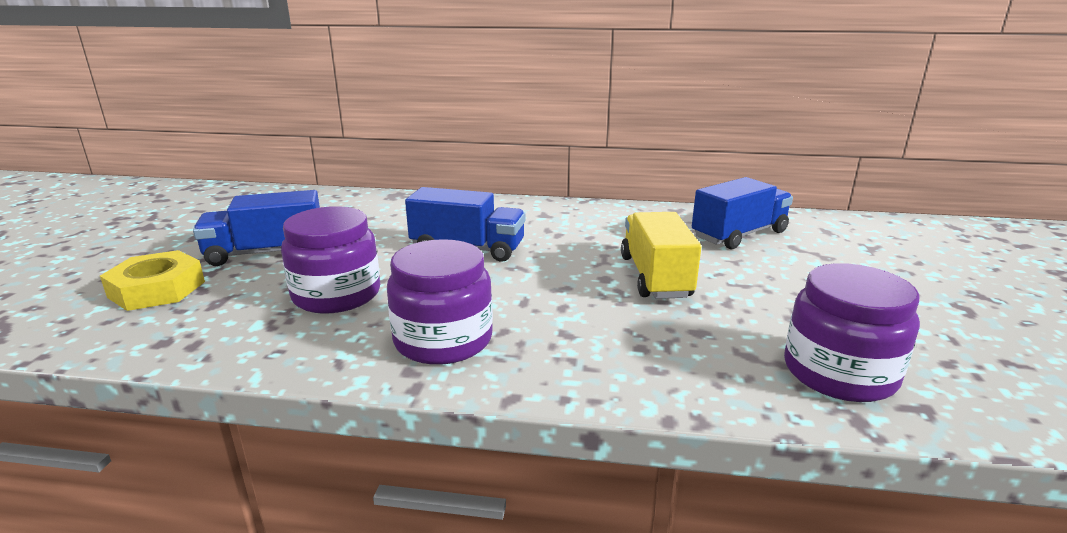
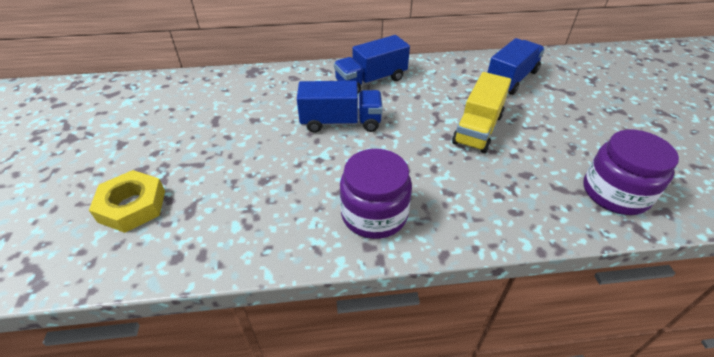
camera: 15 degrees left, 20 degrees up
(266, 253) = (192, 151): blue truck -> blue truck (371, 80)
(337, 295) = (275, 185): purple jar -> none
(655, 277) = (477, 129): yellow truck -> yellow truck turned 135 degrees counterclockwise

